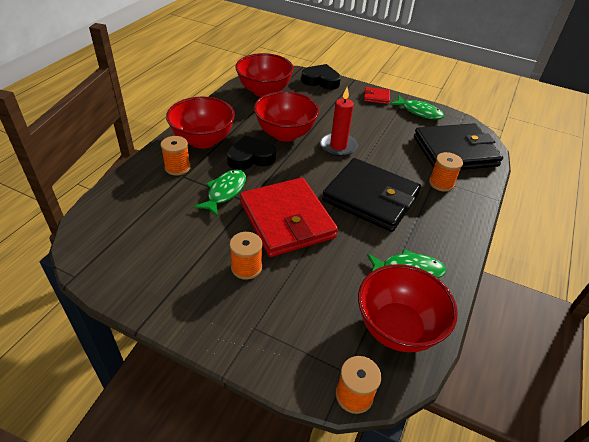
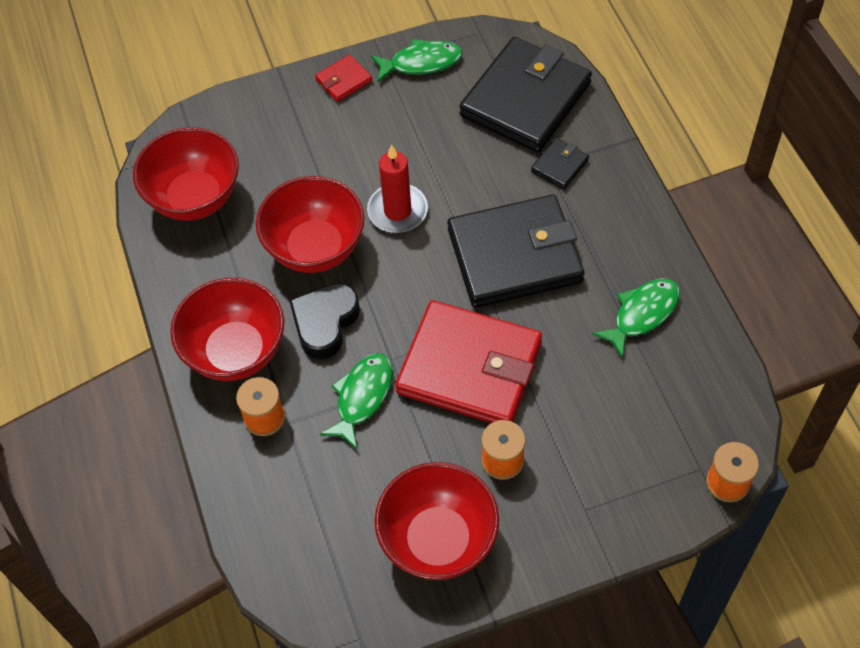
camera: 40 degrees left, 15 degrees up
(225, 192) = (362, 397): green fish -> green fish turned 45 degrees clockwise
(321, 81) = (241, 110): black heart -> none
(397, 328) = (695, 386): red bowl -> red bowl (438, 540)
(441, 183) = (559, 165): orange spool -> black wallet

